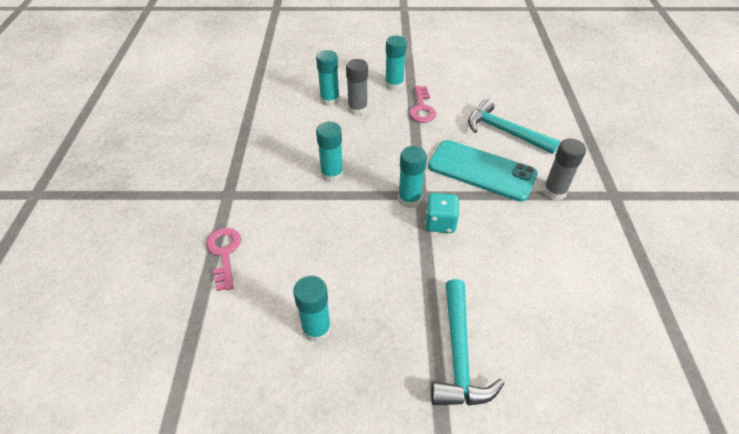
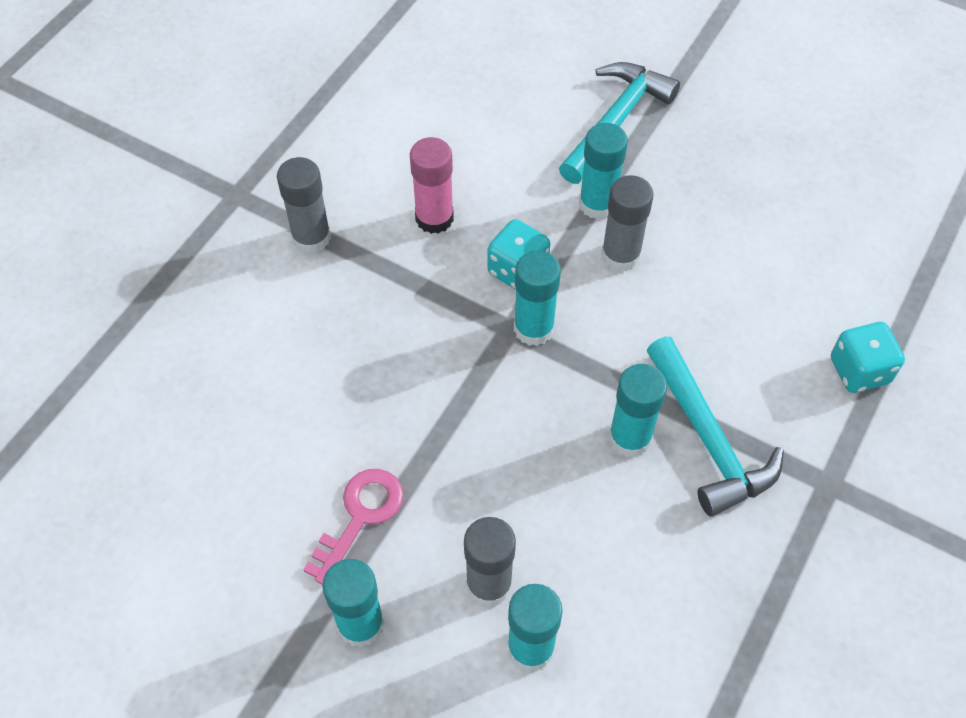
camera: 150 degrees left, 10 degrees up
(224, 253) = (859, 371): pink key -> turquoise dice
(316, 329) = (765, 214): turquoise glue stick -> turquoise glue stick (597, 204)
(391, 257) = (620, 255): none -> grey glue stick
(481, 170) = (380, 323): turquoise phone -> none
(504, 131) = (266, 379): turquoise hammer -> turquoise hammer (708, 439)
(507, 230) = (434, 218): none -> pink glue stick

